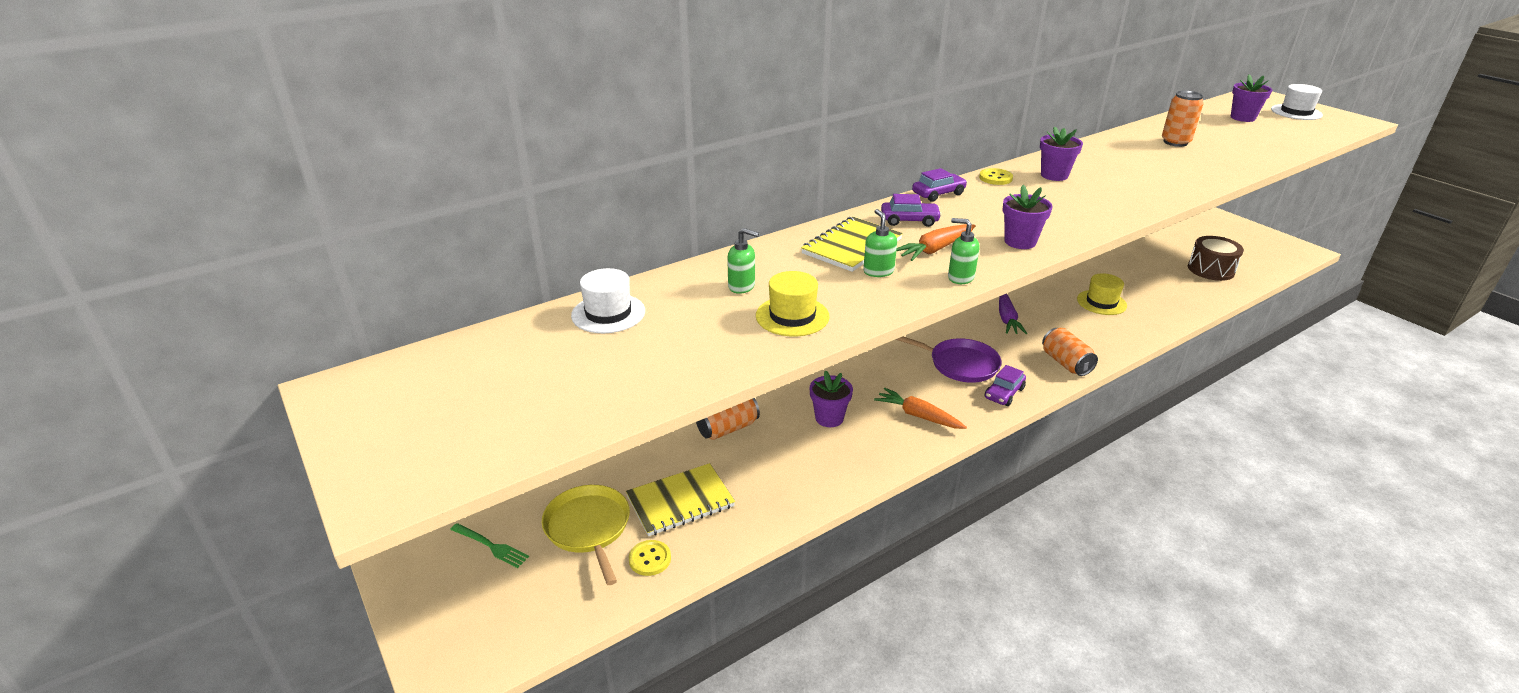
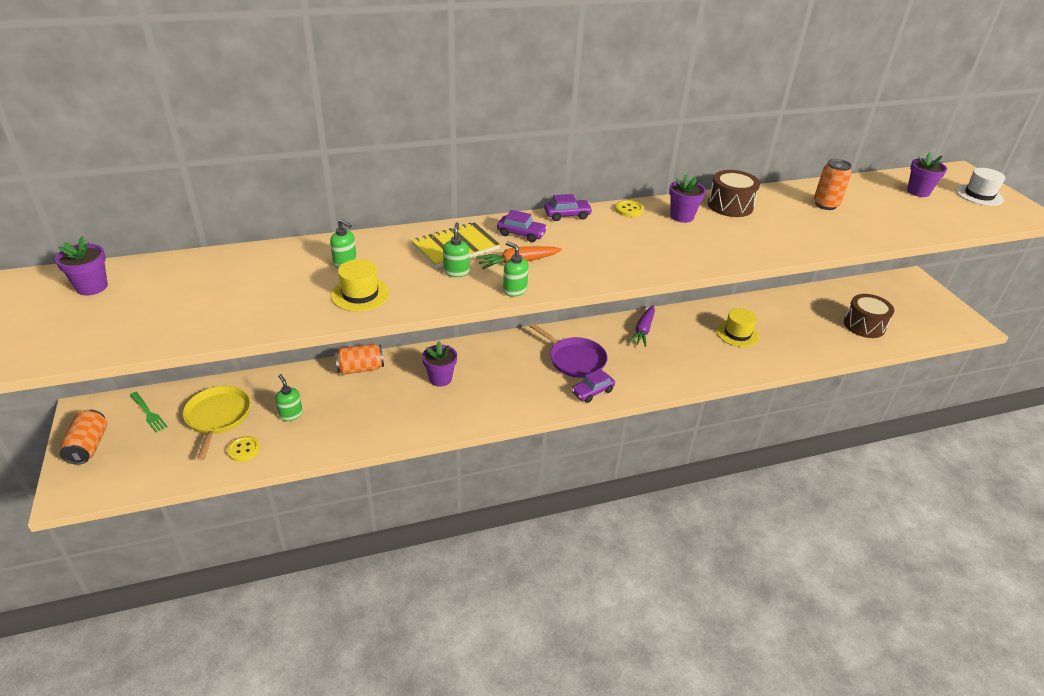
camera: 15 degrees right, 5 degrees up
(608, 313) = (236, 264): white hat -> none
(680, 501) = (291, 414): yellow notebook -> green soap dispenser
(918, 416) = (510, 393): orange carrot -> none
(1020, 242) = (592, 270): purple flower pot -> purple flower pot (92, 287)
(1066, 363) = (664, 379): orange can -> orange can (88, 446)
(1089, 158) = (730, 206): none -> brown drum

